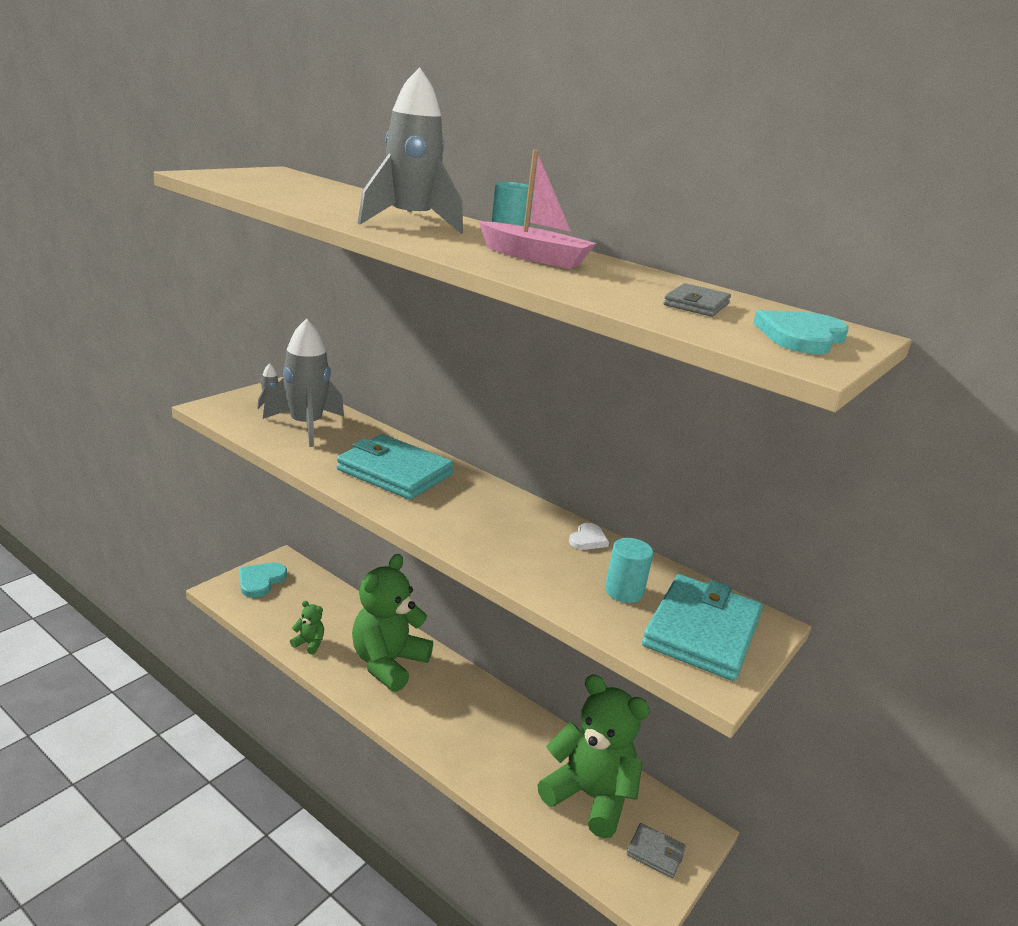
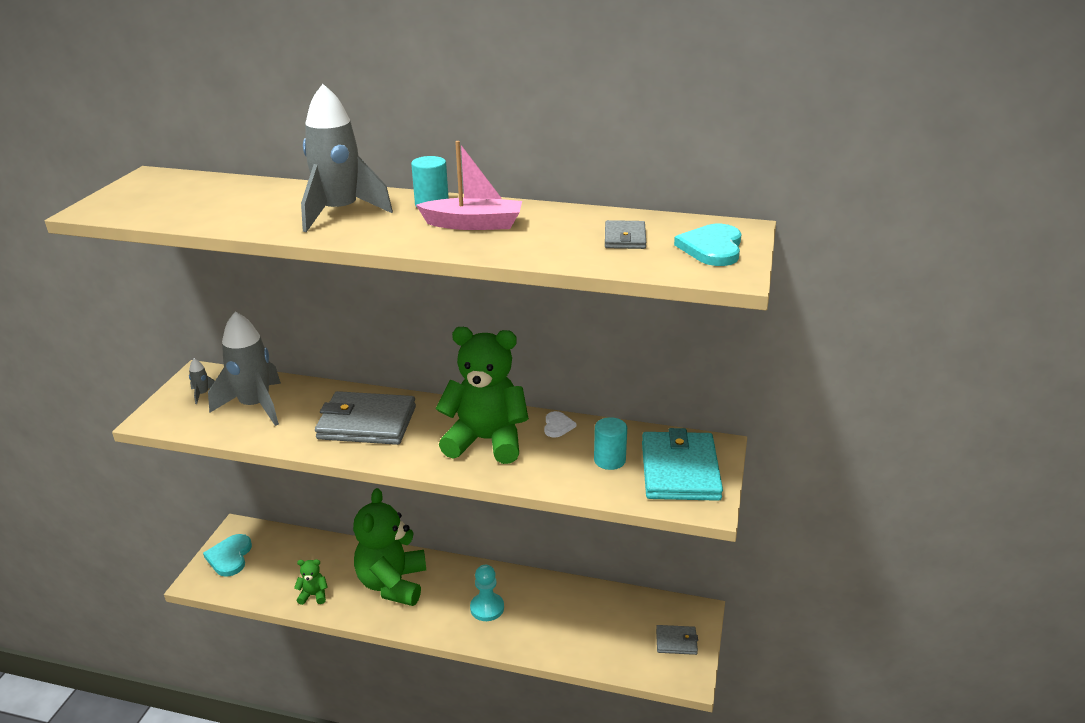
camera: 20 degrees left, 5 degrees up
(395, 472) = (367, 423): turquoise wallet -> grey wallet
(465, 725) = (487, 608): none -> turquoise pawn
(589, 796) = (610, 622): green teddy bear -> green teddy bear (486, 441)

